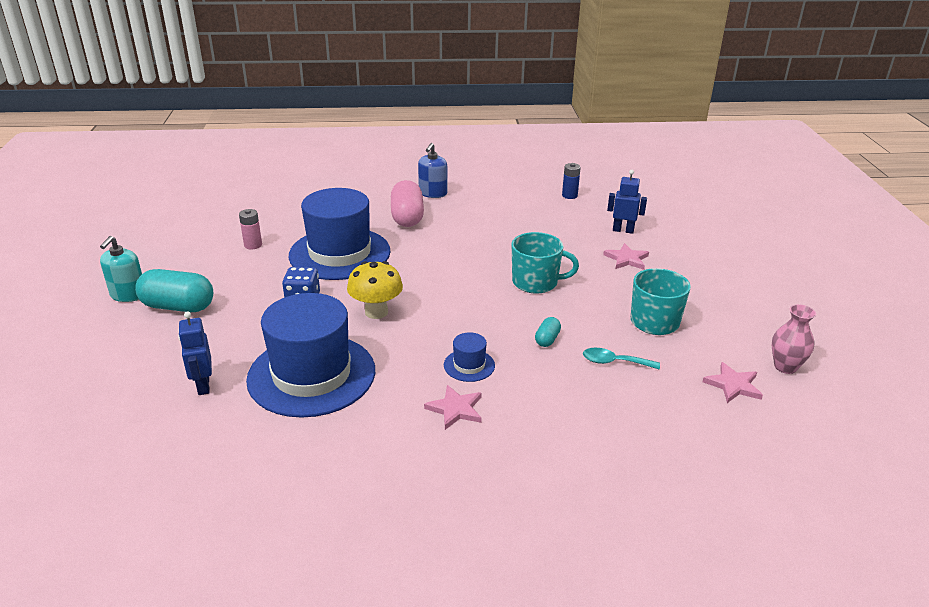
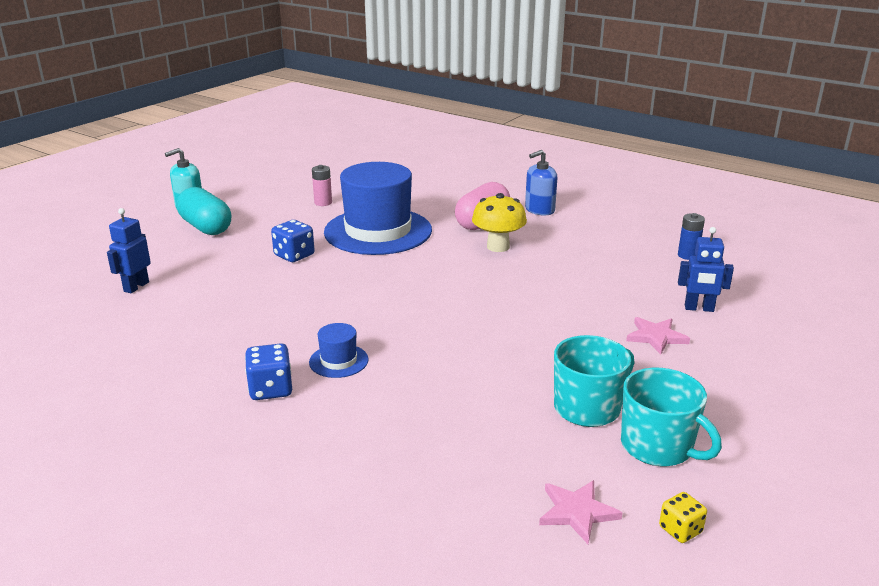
camera: 40 degrees right, 5 degrees down
(311, 375) = (212, 312): blue hat -> none
(376, 312) = (333, 287): yellow mushroom -> yellow mushroom (498, 247)
(455, 409) = (271, 389): pink star -> blue dice
(536, 282) = (516, 320): turquoise mug -> turquoise mug (658, 447)
(547, 339) = (444, 372): turquoise capsule -> none
(614, 362) = (478, 423): turquoise spoon -> none
(623, 230) = (699, 308): blue robot -> blue robot turned 135 degrees clockwise
(785, 367) = (680, 530): pink vase -> yellow dice

